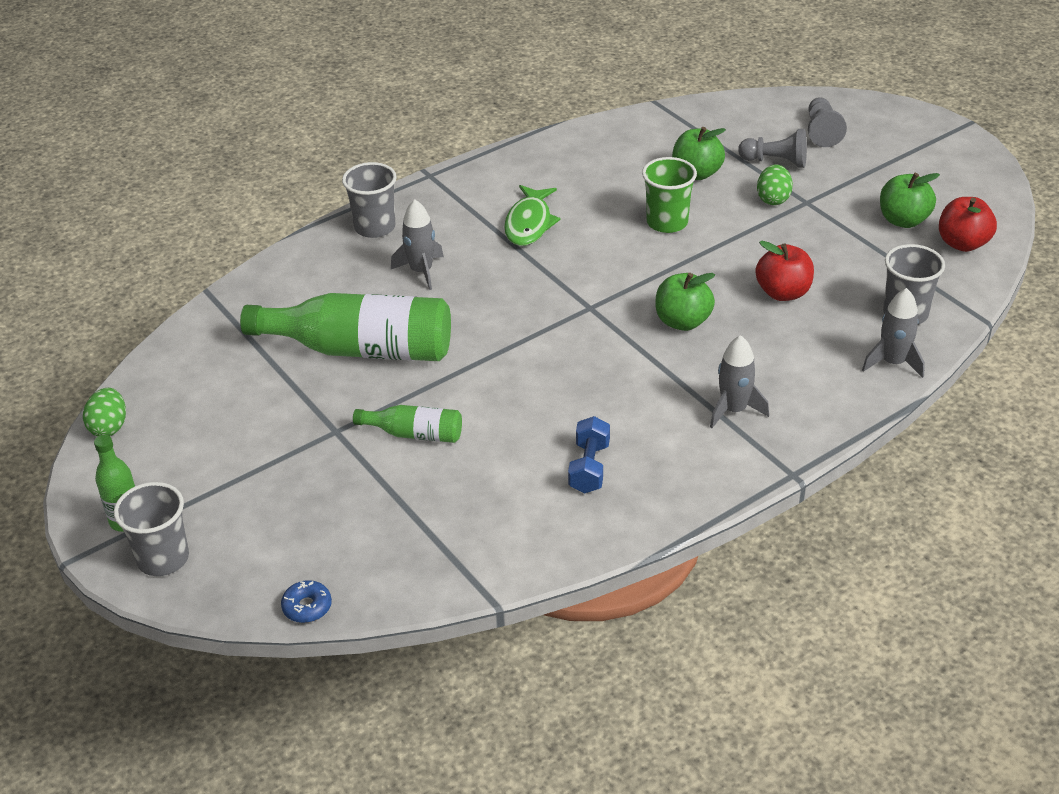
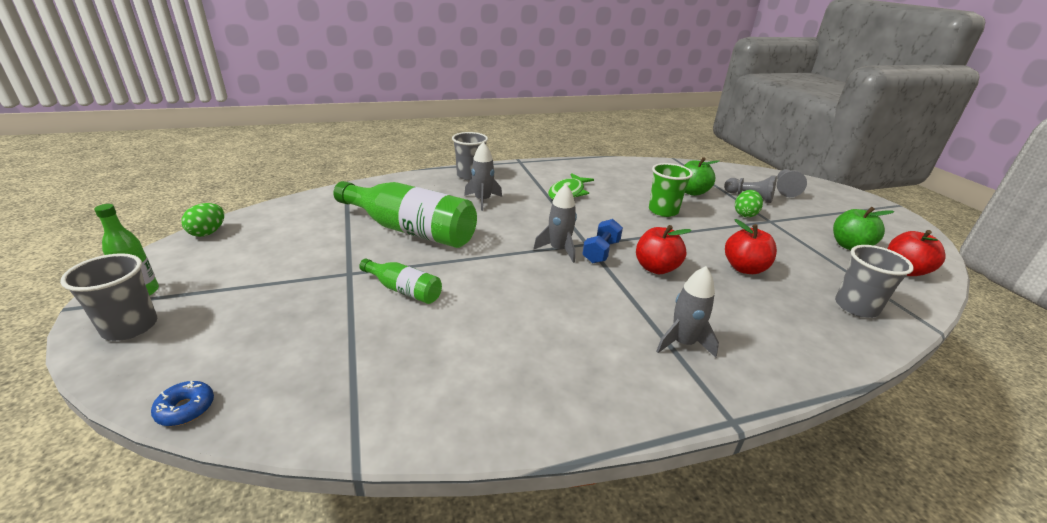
camera: 15 degrees right, 10 degrees down
(589, 467) = (529, 356): blue dumbbell -> blue dumbbell (601, 252)
(682, 321) = (656, 268): green apple -> red apple
(893, 362) = (846, 342): grey rocket -> grey rocket (559, 250)

